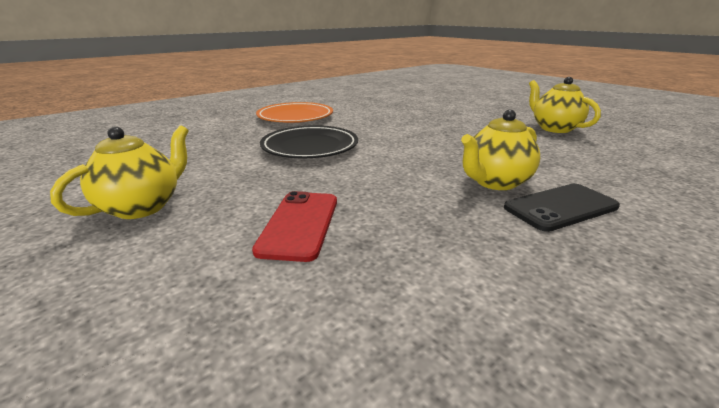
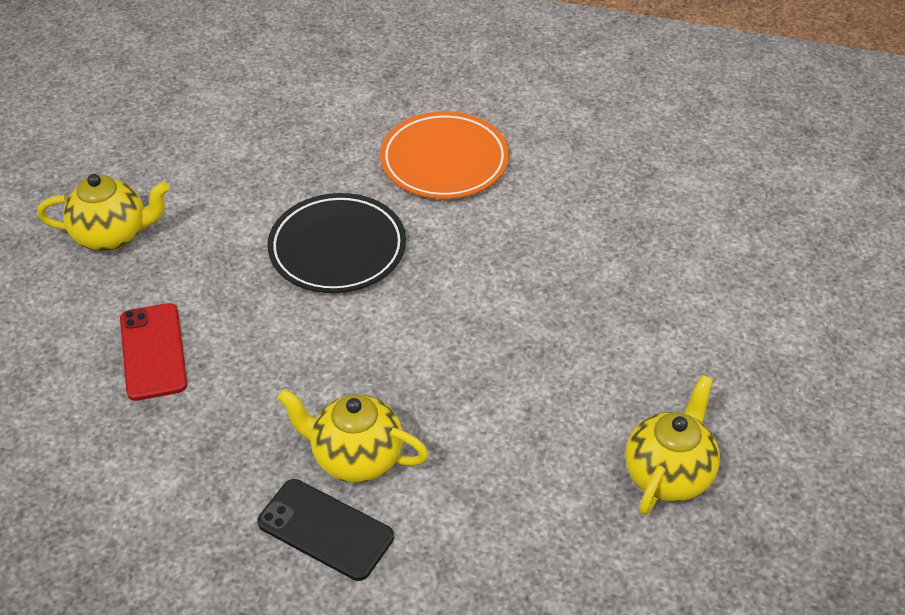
camera: 55 degrees right, 20 degrees up
(300, 224) = (153, 352): red phone -> red phone turned 75 degrees counterclockwise

